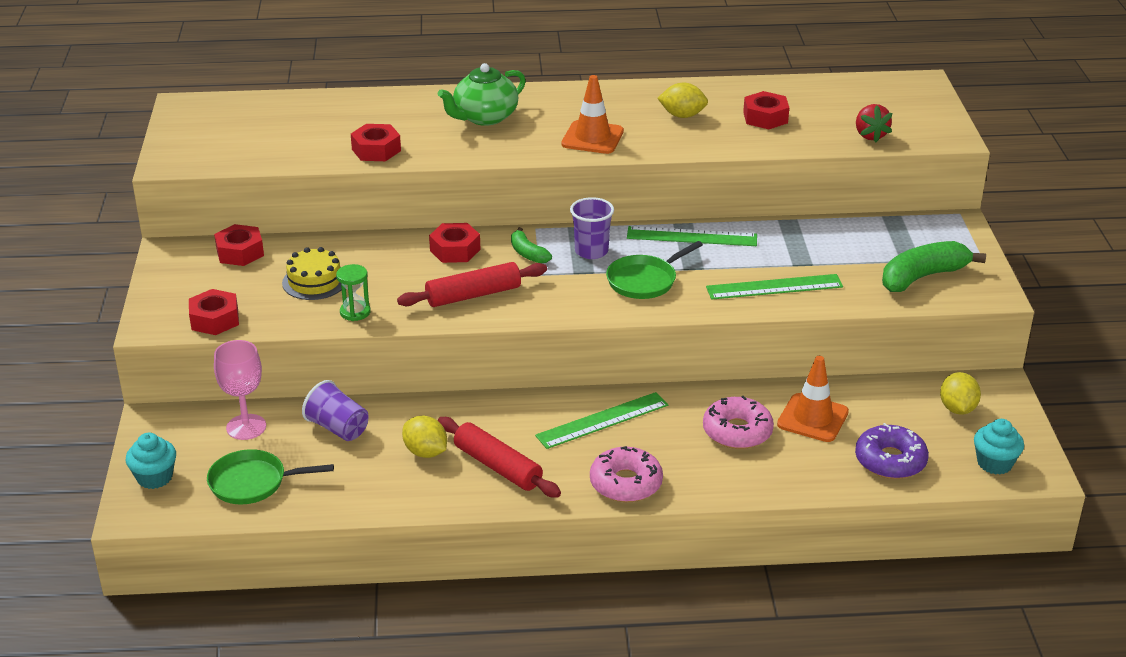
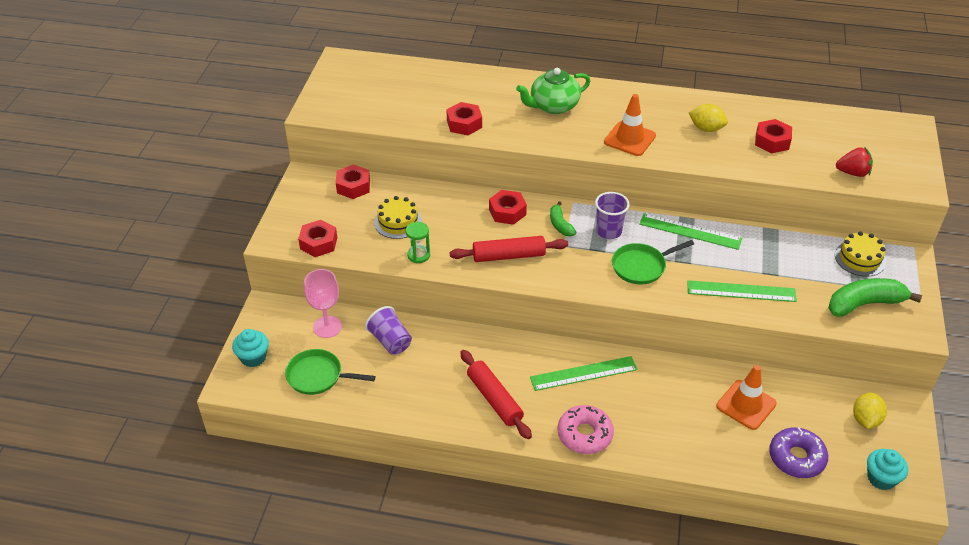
camera: 15 degrees right, 10 degrees up
(425, 452) = (446, 375): yellow lemon -> none
(737, 431) = (683, 405): pink donut -> none
(870, 135) = (852, 173): red strawberry -> red strawberry turned 90 degrees counterclockwise
(902, 233) = (860, 258): none -> yellow cake

